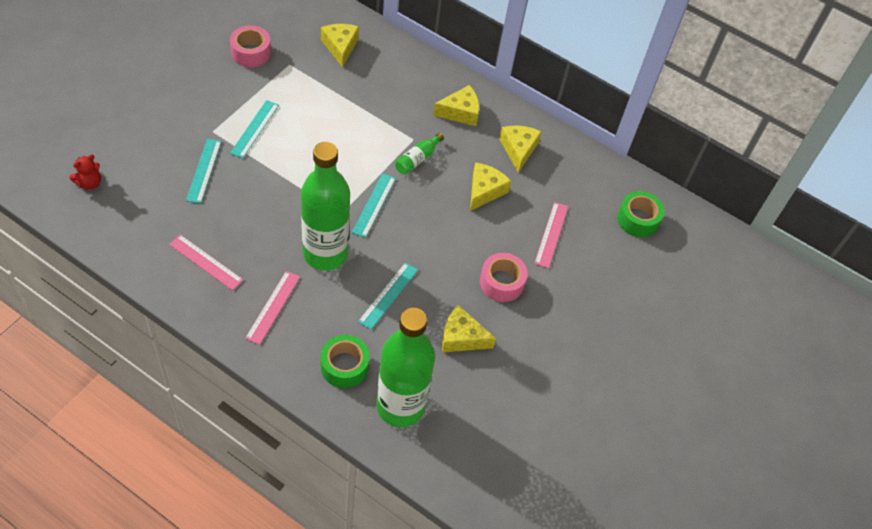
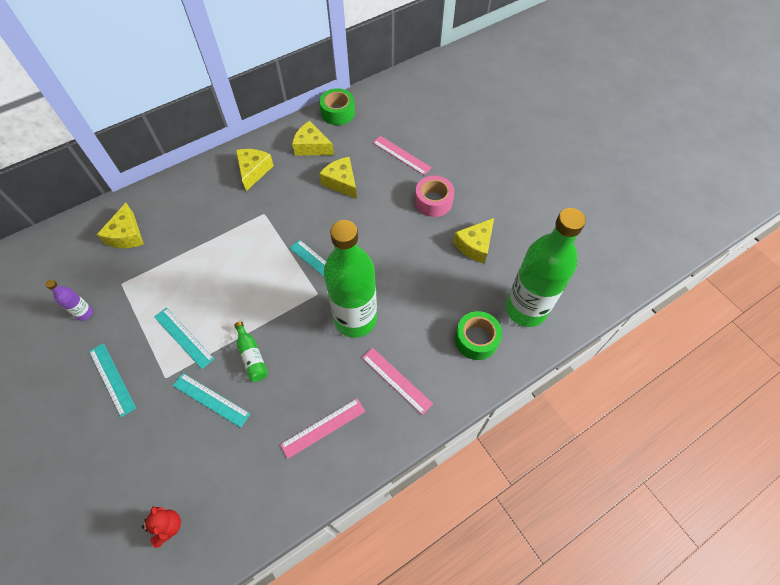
camera: 60 degrees left, 5 degrees up
(251, 53) = (85, 313): pink tape -> purple bottle
(340, 47) = (127, 235): yellow cheese -> yellow cheese turned 105 degrees counterclockwise
(388, 295) = (417, 284): turquoise ruler -> turquoise ruler (112, 379)
(417, 159) = (286, 217): green bottle -> green bottle (252, 356)
(638, 219) = (409, 101): green tape -> green tape (338, 112)

